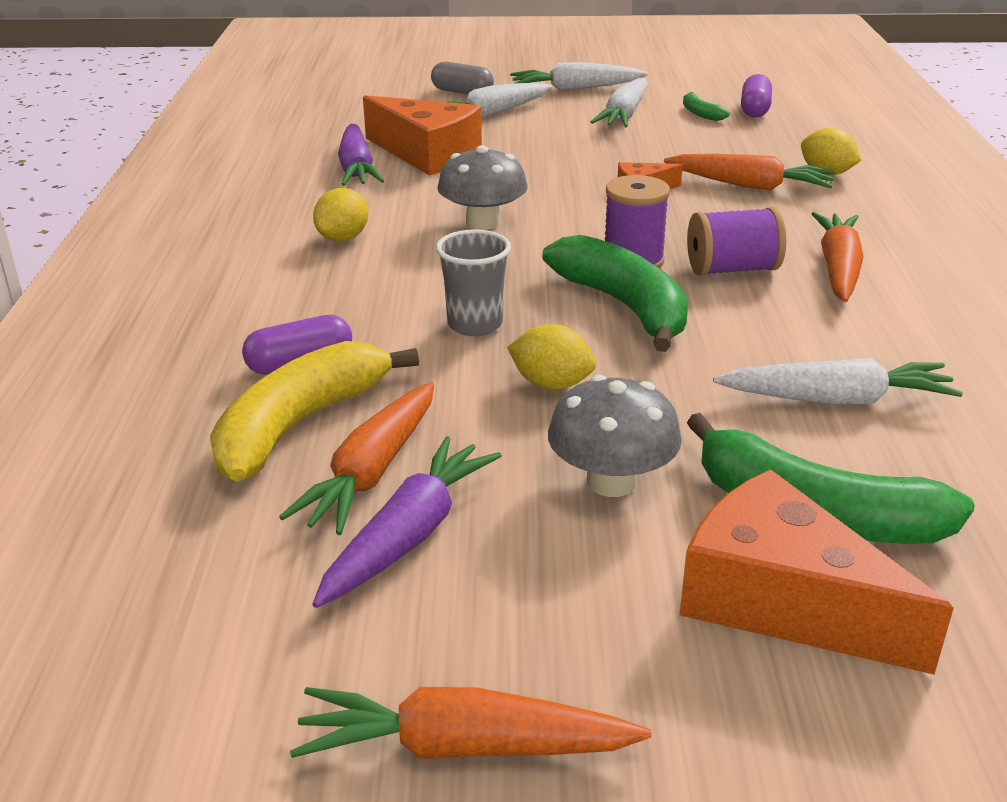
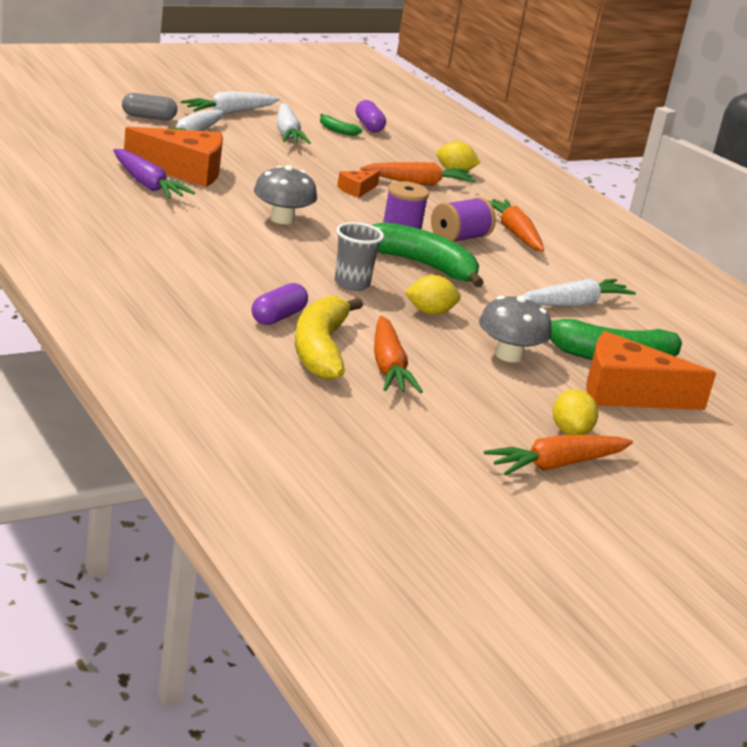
camera: 35 degrees left, 5 degrees down
(343, 238) = (203, 236): yellow lemon -> yellow lemon (570, 431)
(409, 535) = (441, 392): purple carrot -> none

